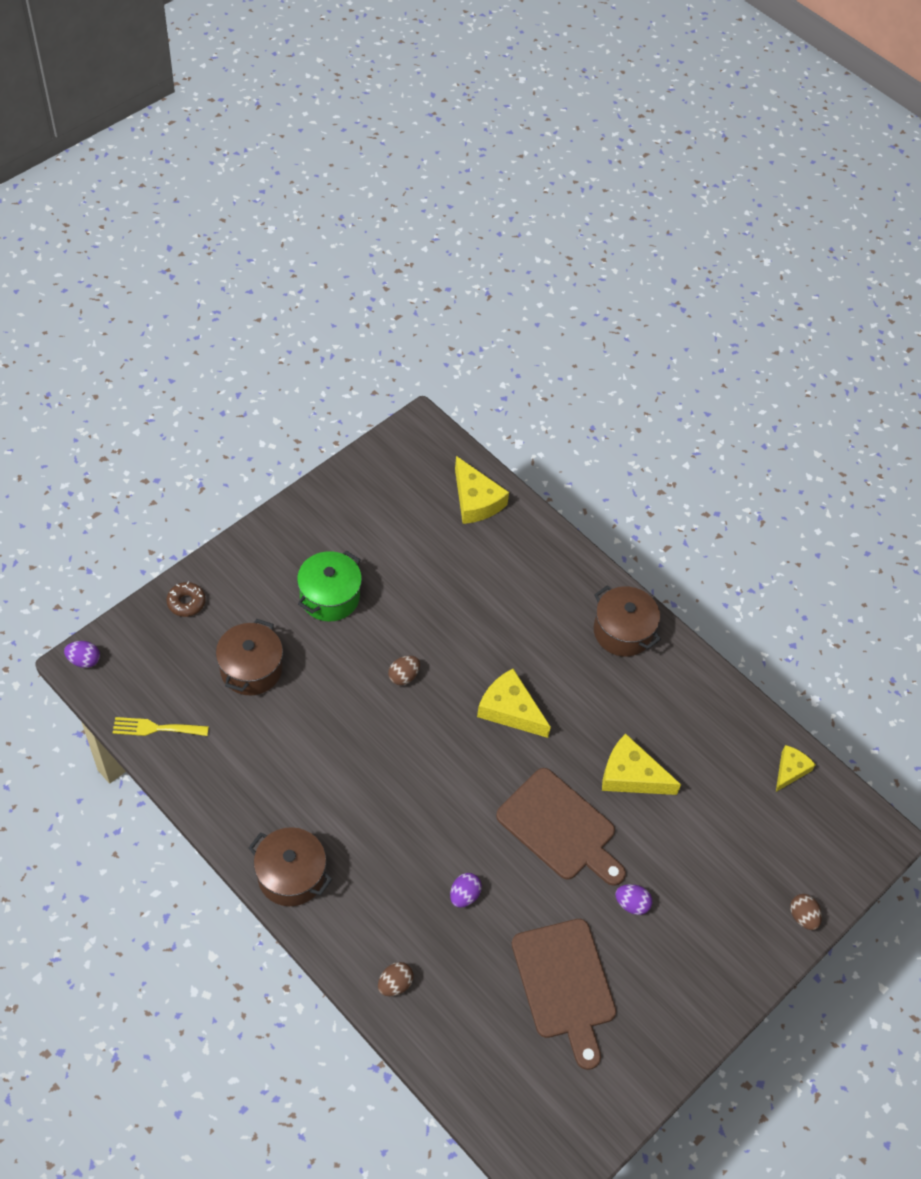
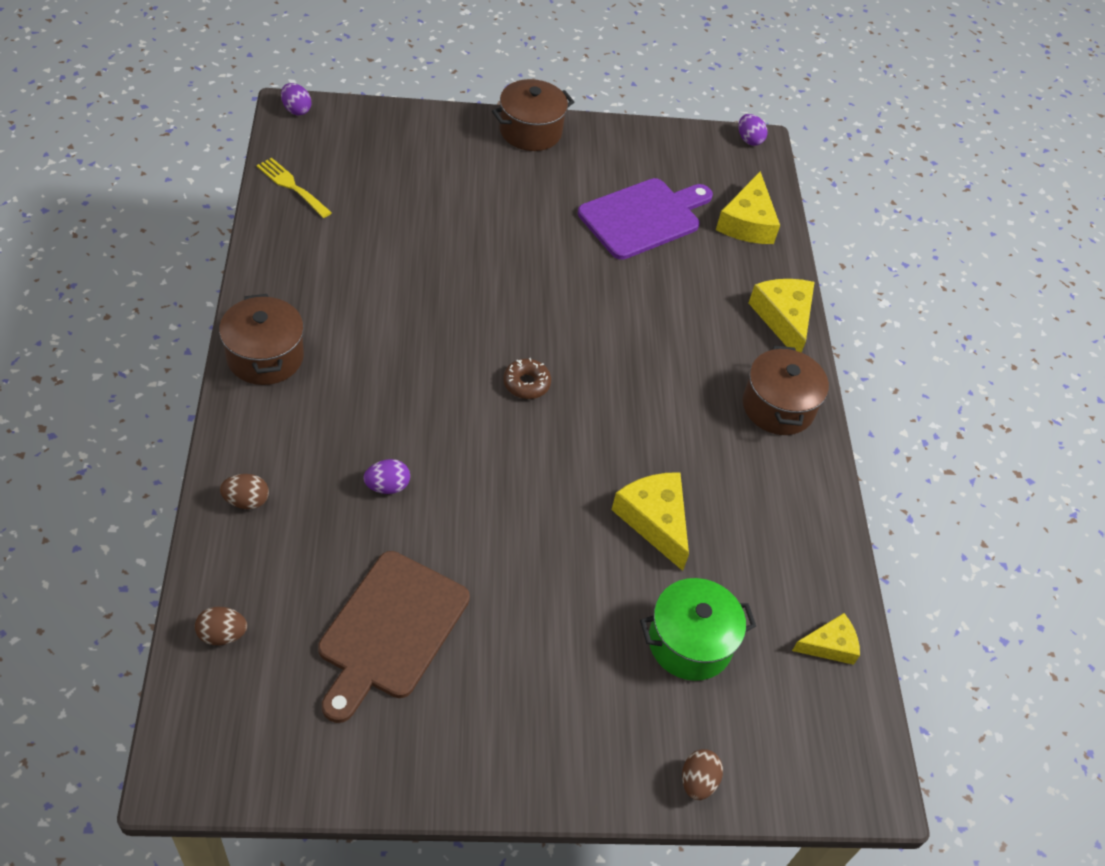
camera: 40 degrees right, 5 degrees down
(186, 602) = (418, 127): brown donut -> brown donut (526, 383)
(251, 669) = (413, 202): brown pot -> brown pot (530, 131)
(329, 597) = (537, 200): green pot -> green pot (690, 642)
(403, 676) = (532, 294): brown egg -> brown egg (222, 635)
(410, 552) = (643, 217): none -> purple cutting board
(510, 709) = (598, 385): yellow cheese -> yellow cheese (783, 318)
(560, 828) = (536, 507): brown cutting board -> none
(631, 904) = (532, 621): purple egg -> purple egg (749, 140)

